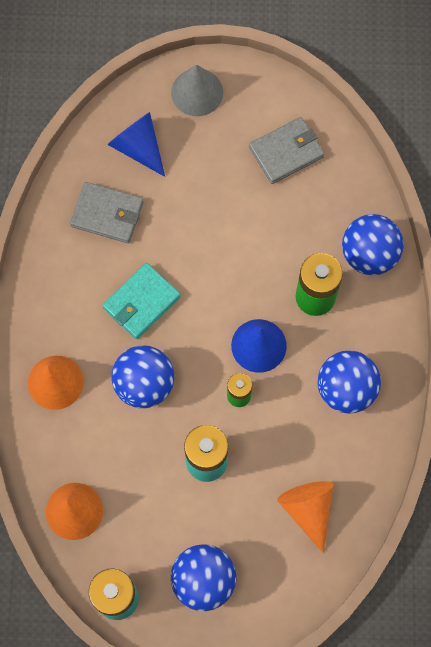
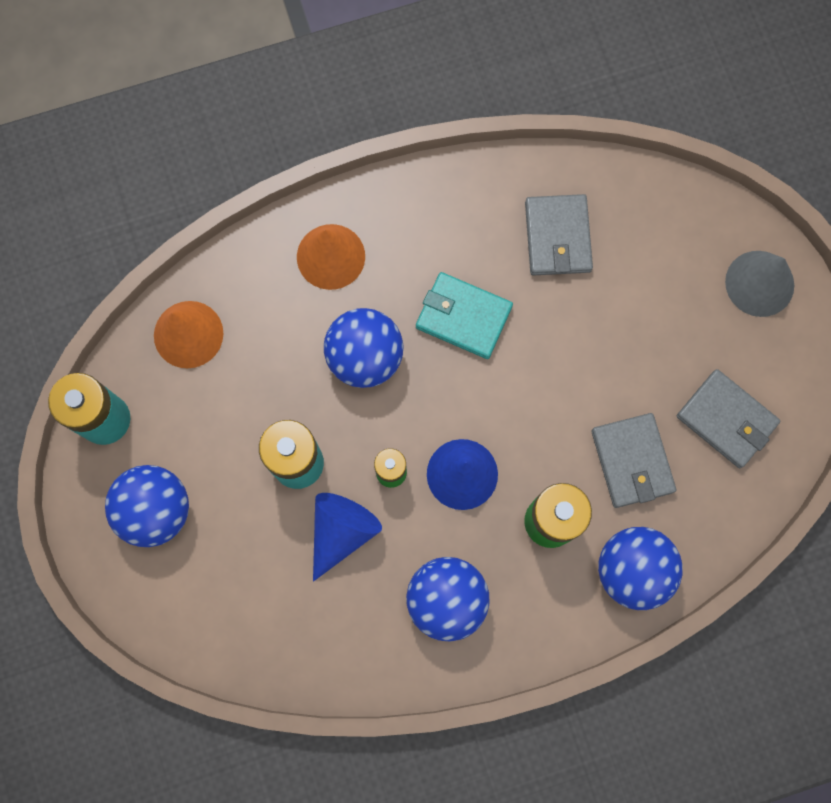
camera: 70 degrees right, 5 degrees up
(138, 147) = (657, 241): blue cone -> blue cone (341, 531)
(292, 226) = (632, 461): none -> grey wallet
(308, 510) = (280, 604): orange cone -> none

